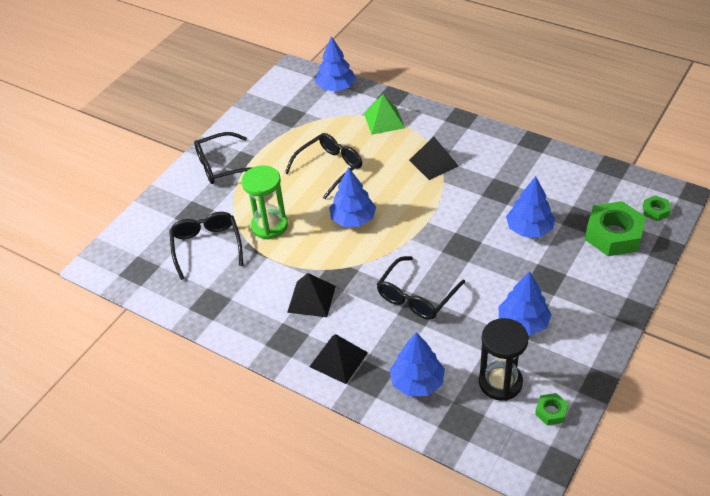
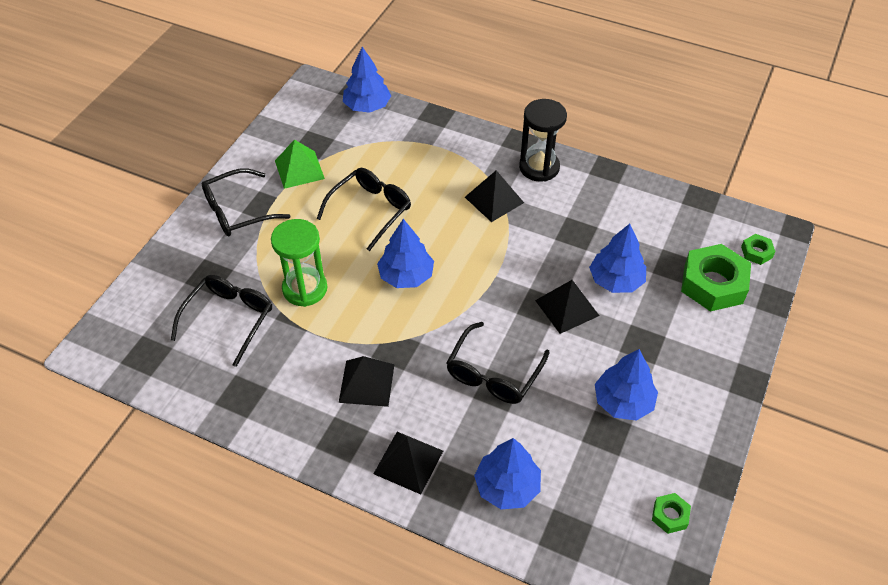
camera: 10 degrees left, 5 degrees up
(206, 246) = (229, 319): black glasses -> black glasses turned 45 degrees clockwise
(384, 120) = (429, 147): green pyramid -> green pyramid (299, 169)
(484, 249) = (567, 308): none -> black pyramid
(500, 382) = (606, 481): black hourglass -> black hourglass (539, 167)

